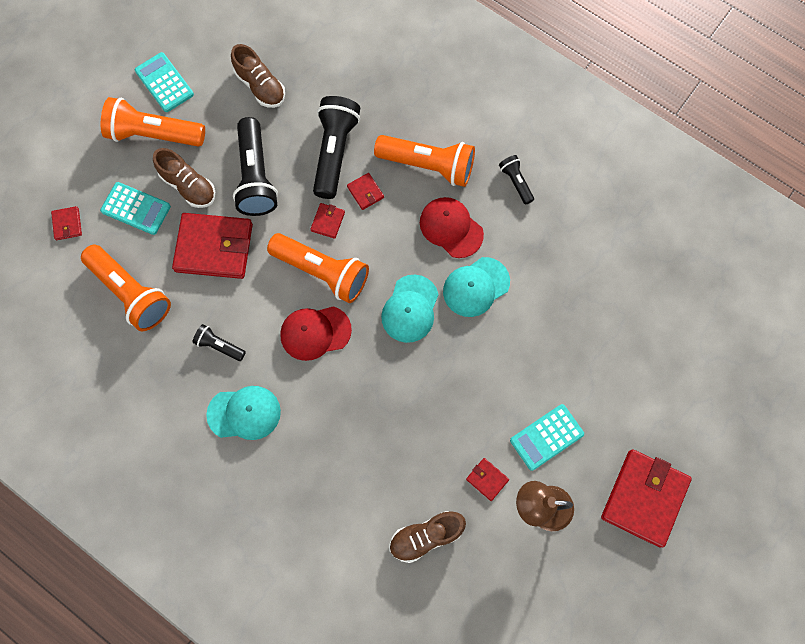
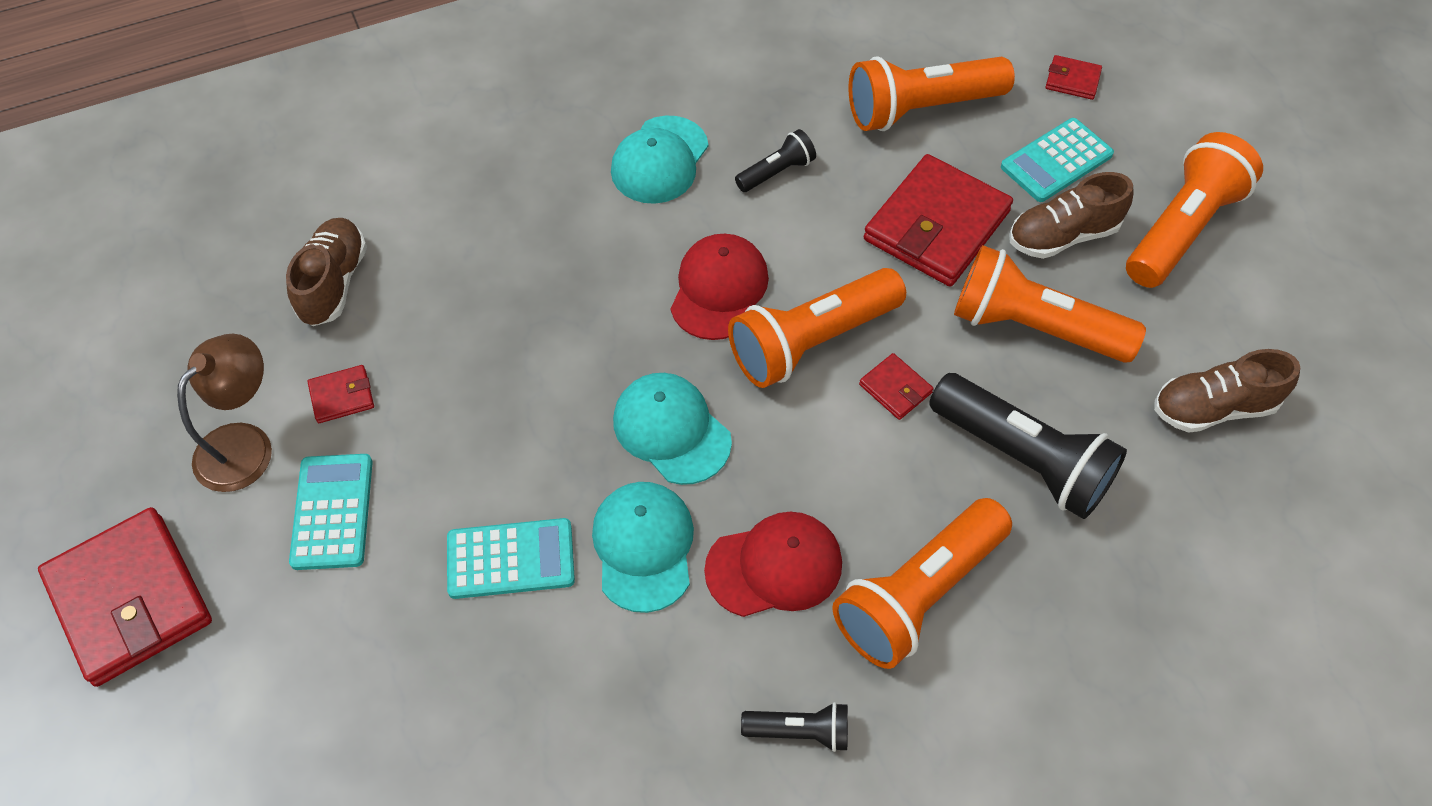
camera: 120 degrees right, 15 degrees down
(164, 83) = (1278, 278): turquoise calculator -> turquoise calculator (510, 559)
(255, 177) = (1033, 327): black flashlight -> orange flashlight
(365, 192) = (919, 468): red wallet -> none

